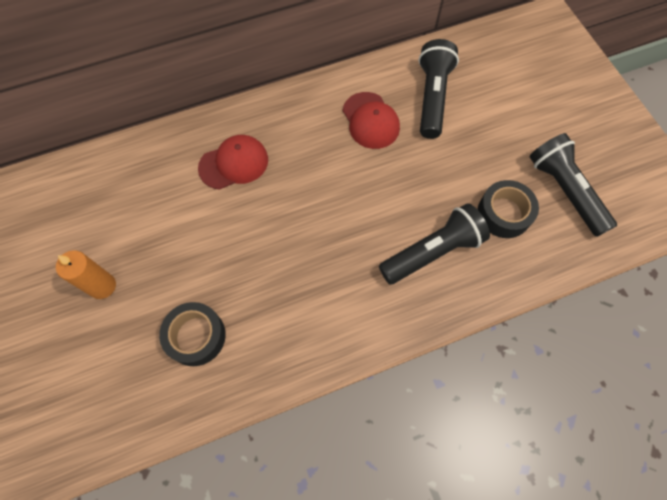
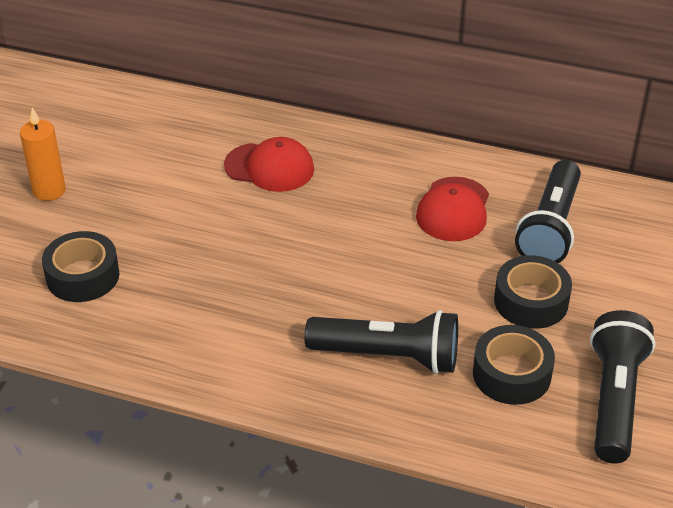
camera: 40 degrees right, 25 degrees down
(432, 97) = (550, 228): black flashlight -> black flashlight turned 150 degrees clockwise
(468, 156) = (531, 301): none -> black tape

